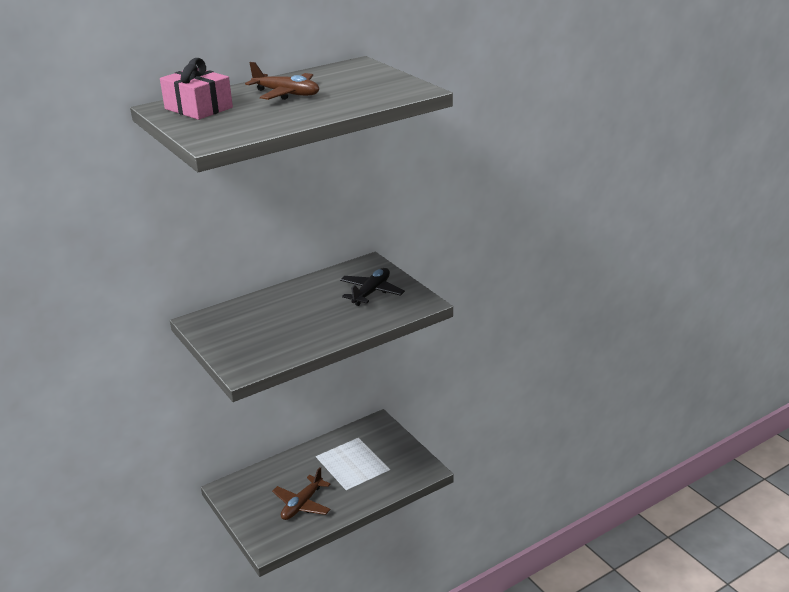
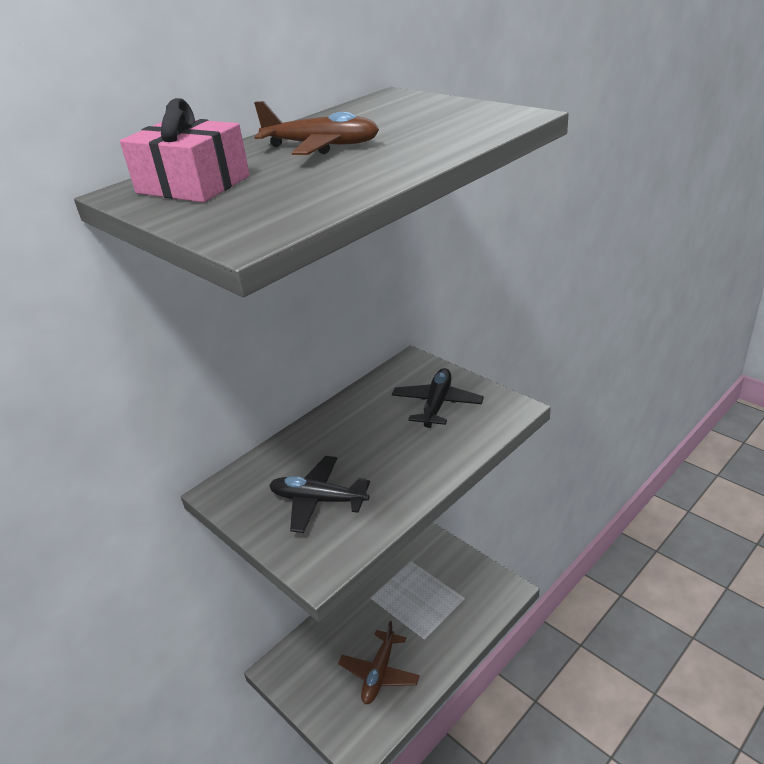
camera: 10 degrees left, 5 degrees up
(259, 335) = (318, 500): none -> black plane

